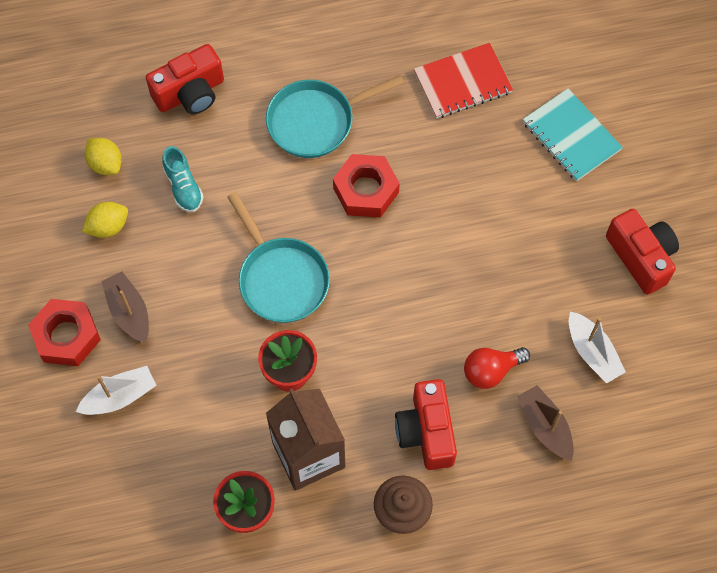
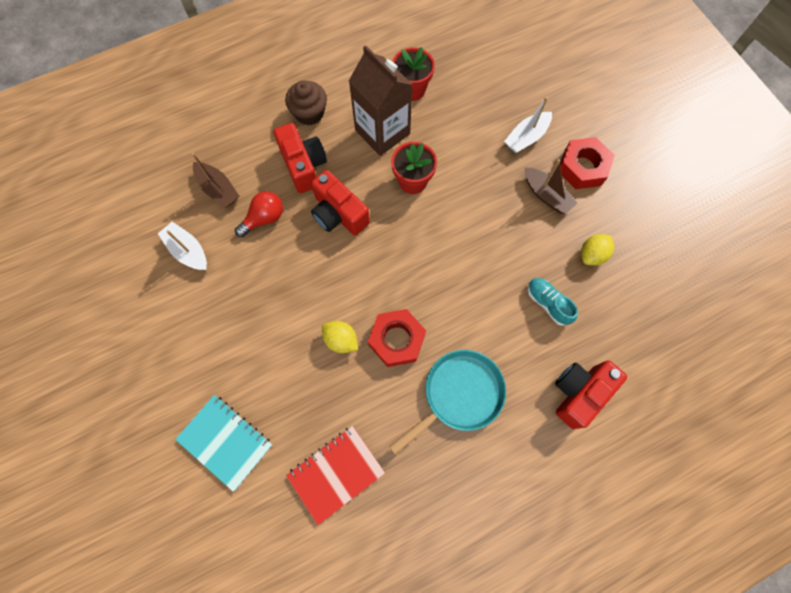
camera: 165 degrees right, 5 degrees up
(106, 164) = (619, 307): yellow lemon -> yellow lemon (341, 340)
(281, 278) = (442, 248): turquoise pan -> none
(641, 257) = (153, 339): red camera -> red camera (339, 214)

